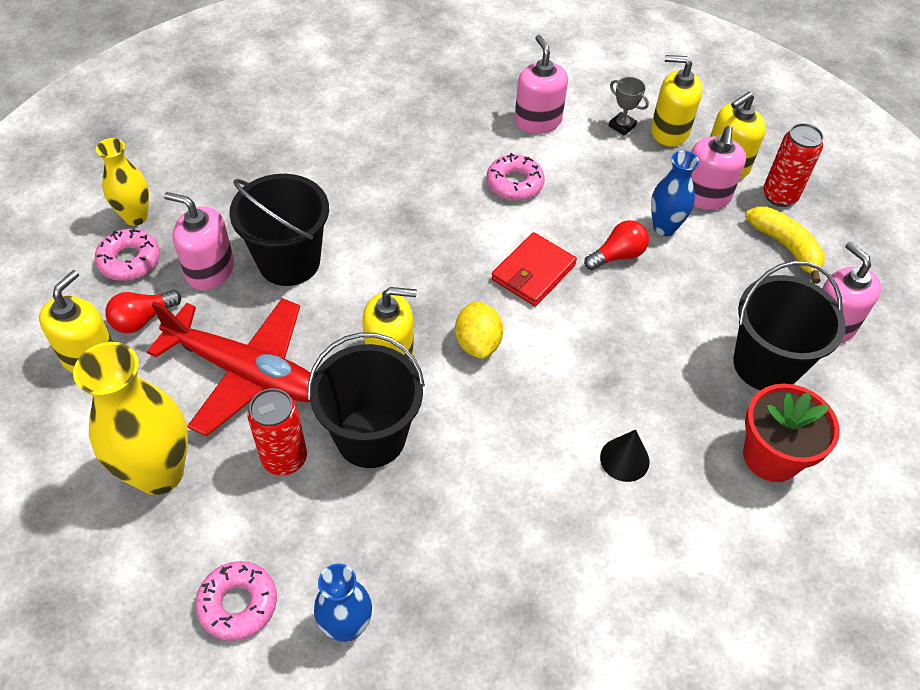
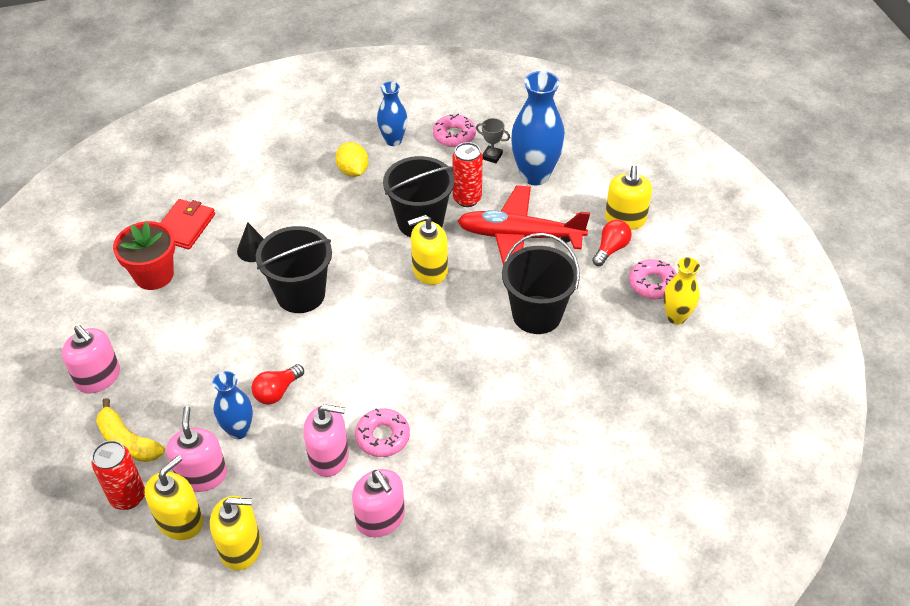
camera: 165 degrees right, 5 degrees down
(159, 473) = (535, 175): yellow vase -> blue vase
(210, 270) = (590, 293): pink soap dispenser -> pink soap dispenser (329, 457)
(478, 343) = (371, 294): yellow lemon -> yellow lemon (353, 171)
(533, 272) = (344, 358): red wallet -> red wallet (185, 226)
(622, 126) = (292, 539): grey trophy -> grey trophy (492, 156)
(765, 364) = (153, 334): black bucket -> black bucket (300, 294)

